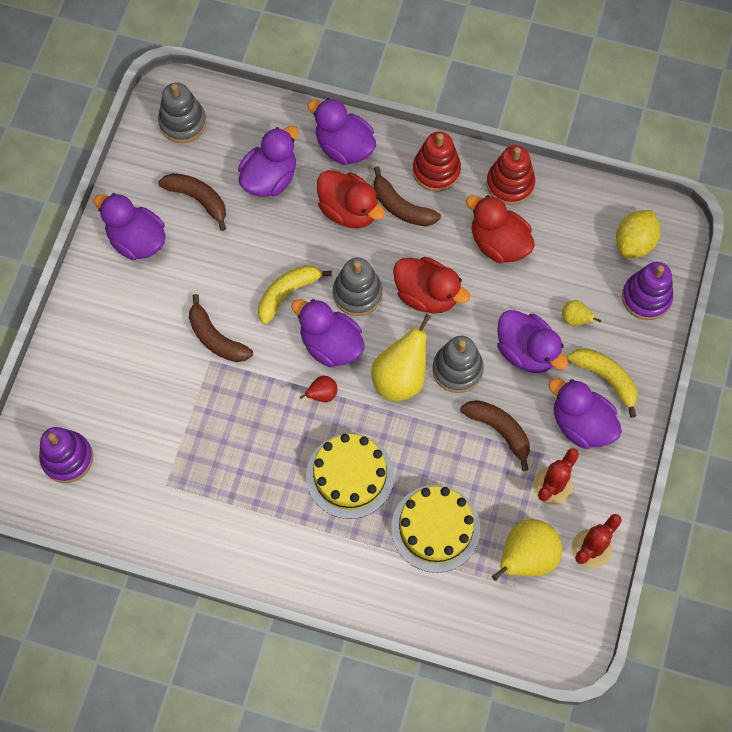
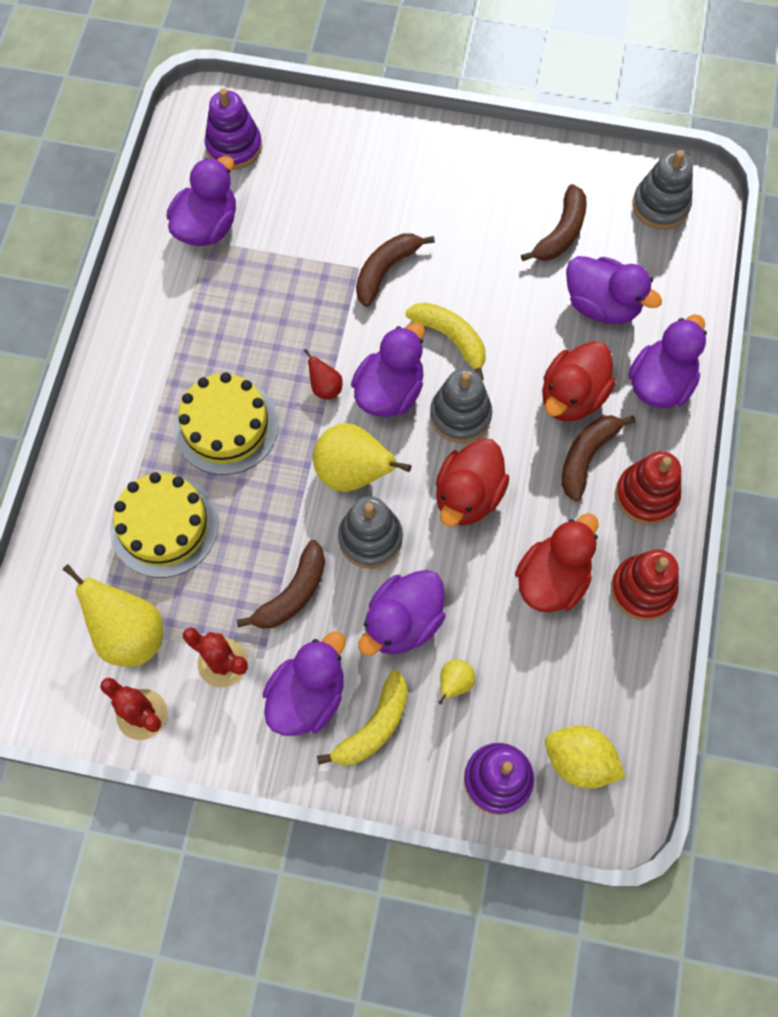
camera: 85 degrees right, 0 degrees up
(137, 240) = (499, 178): purple duck -> purple duck (207, 226)

